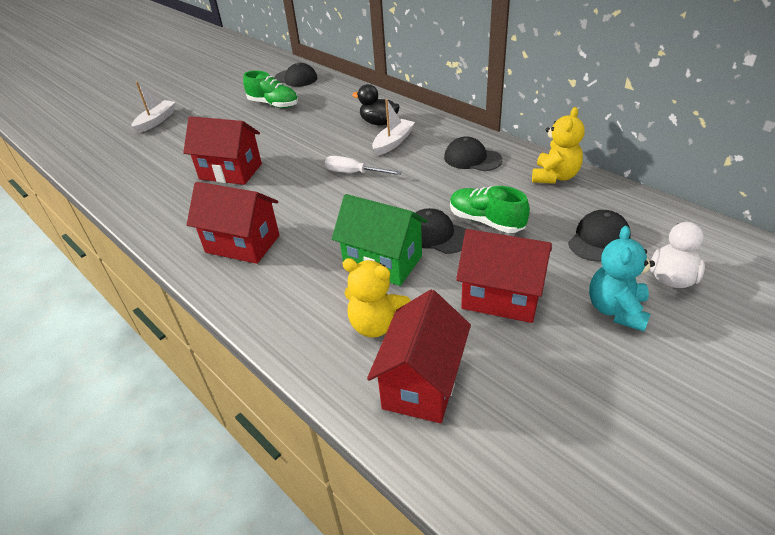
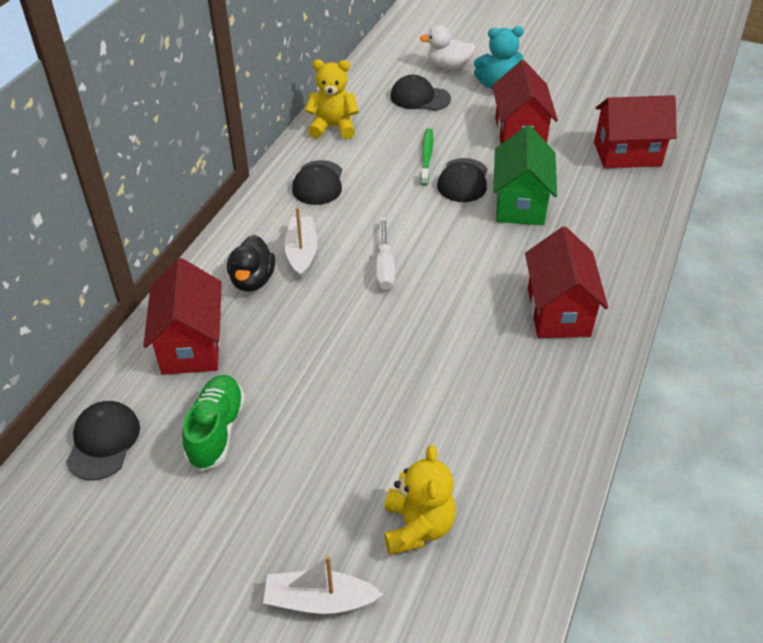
camera: 115 degrees left, 5 degrees up
(230, 171) = (432, 392): red house -> red house (191, 345)
(377, 325) = (593, 187): yellow teddy bear -> yellow teddy bear (417, 527)
(393, 142) = (302, 252): white boat -> white boat turned 75 degrees clockwise
(486, 221) = (426, 156): green shoe -> green toothbrush

